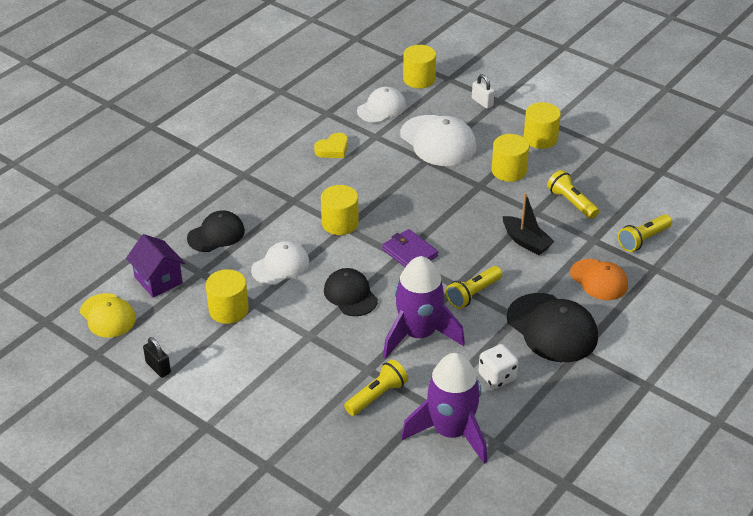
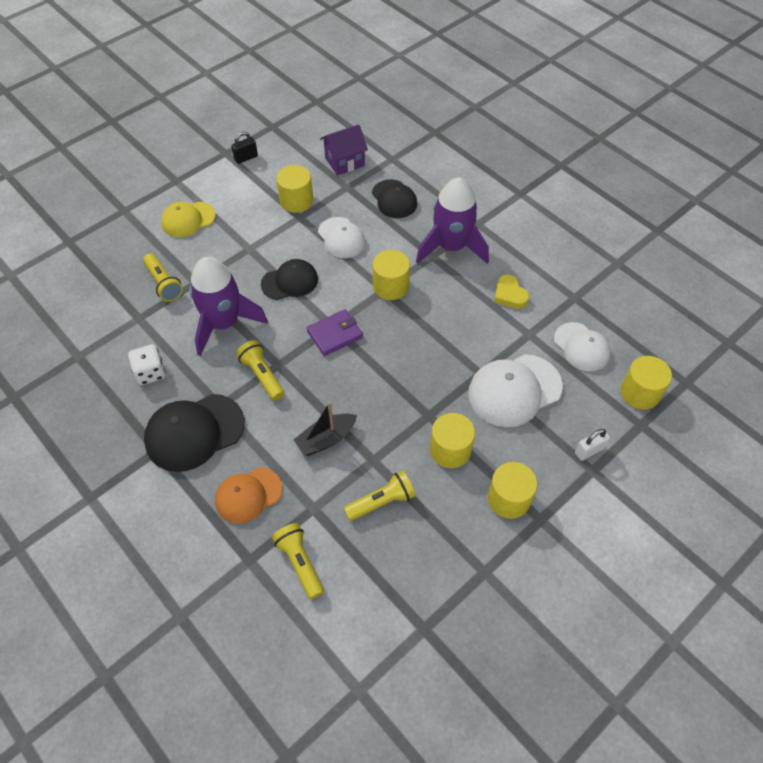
camera: 100 degrees right, 15 degrees up
(107, 316) = (312, 133): yellow cap -> yellow cap (188, 219)
(451, 432) = (104, 327): purple rocket -> purple rocket (451, 247)

